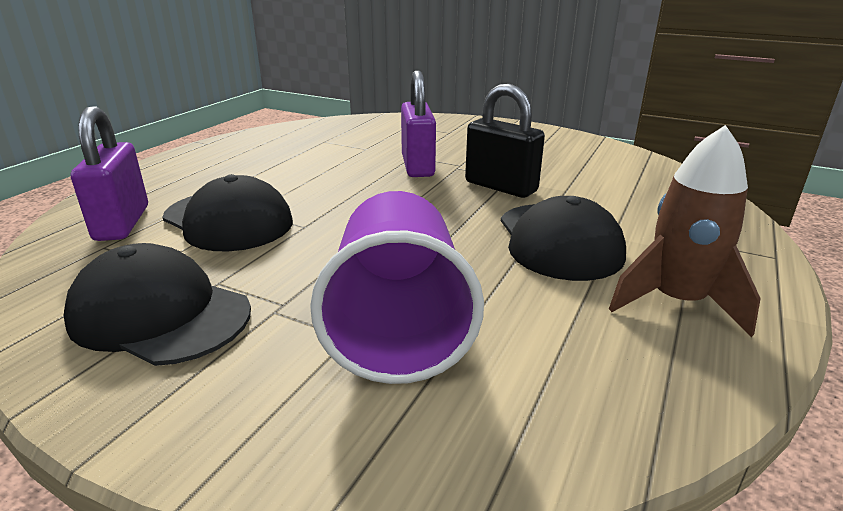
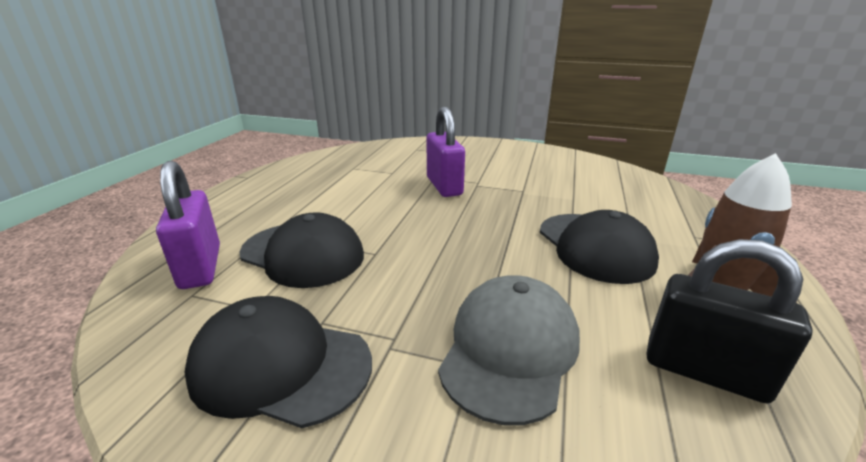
camera: 10 degrees left, 0 degrees up
(398, 326) = (509, 349): purple cup -> grey cap
(500, 187) = (521, 200): black padlock -> black padlock (704, 371)

